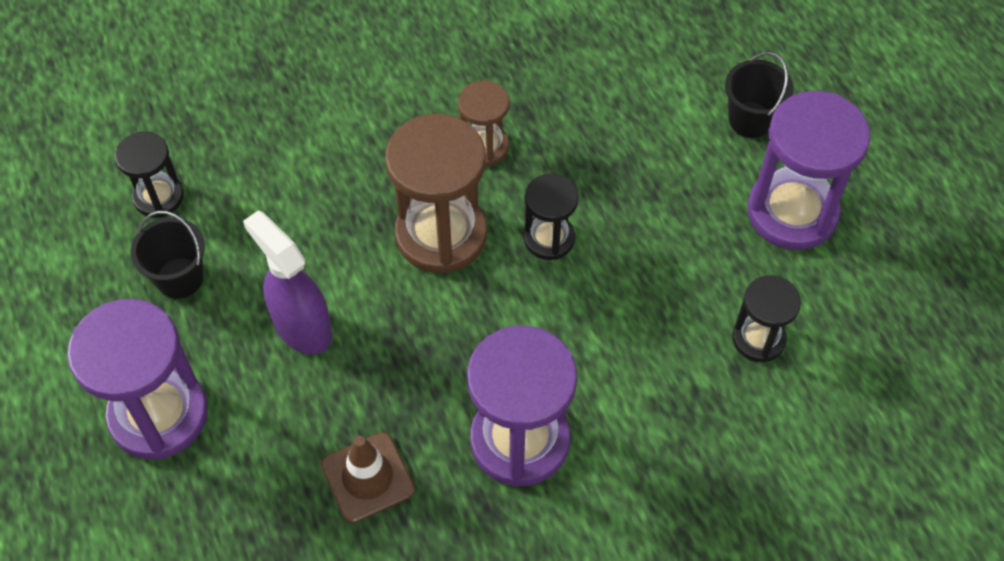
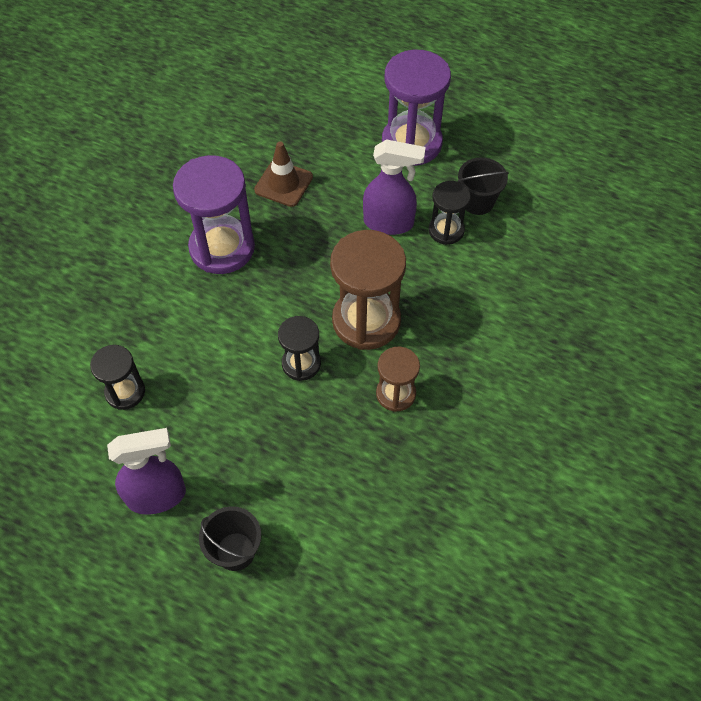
camera: 140 degrees right, 0 degrees up
(158, 197) = (540, 231): black hourglass -> black hourglass (446, 230)
(792, 212) = (157, 496): purple hourglass -> purple spray bottle

